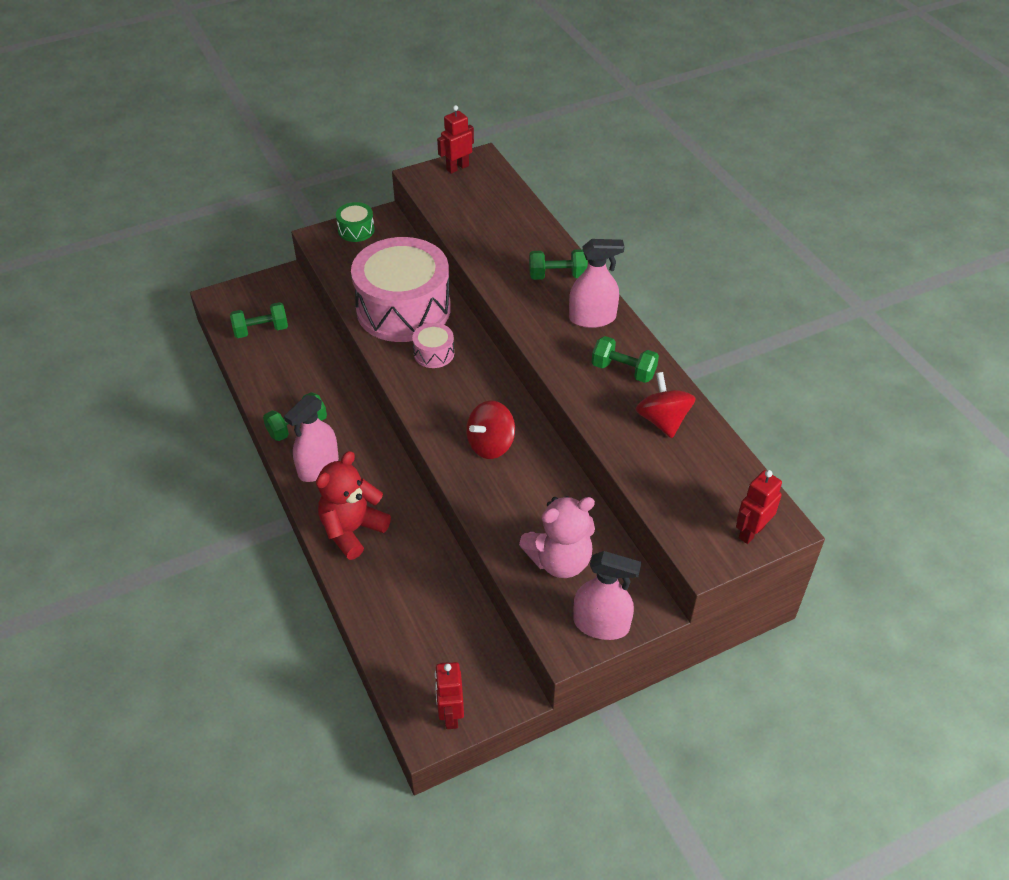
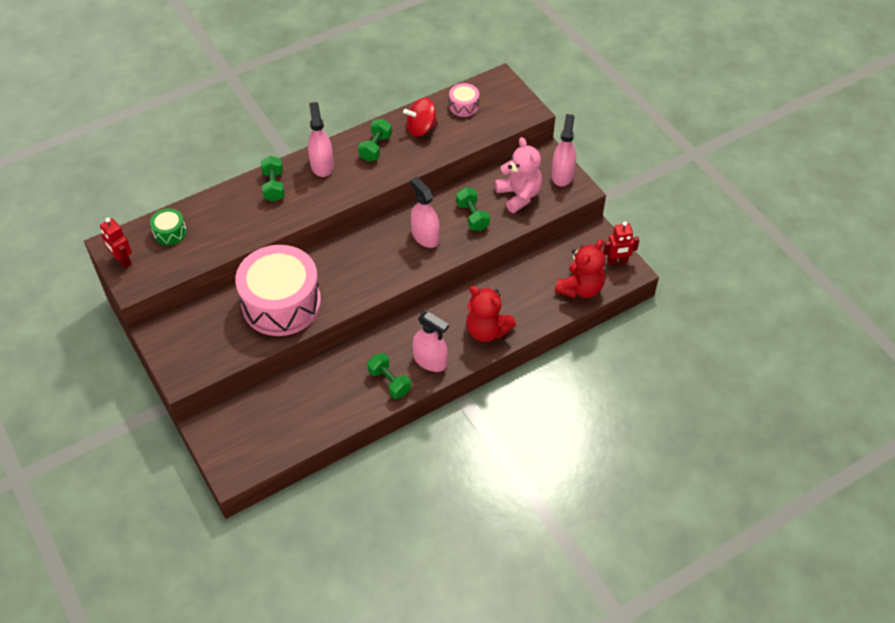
camera: 95 degrees left, 5 degrees up
(261, 330) = (276, 430): green dumbbell -> green dumbbell (472, 216)
(356, 230) = (172, 351): green drum -> green drum (170, 232)
(405, 653) = (580, 288): none -> red teddy bear
(434, 353) = (333, 278): pink drum -> pink drum (464, 106)
(490, 444) = (425, 236): red spinning top -> pink spray bottle
(751, 532) = (506, 91): red robot -> none

